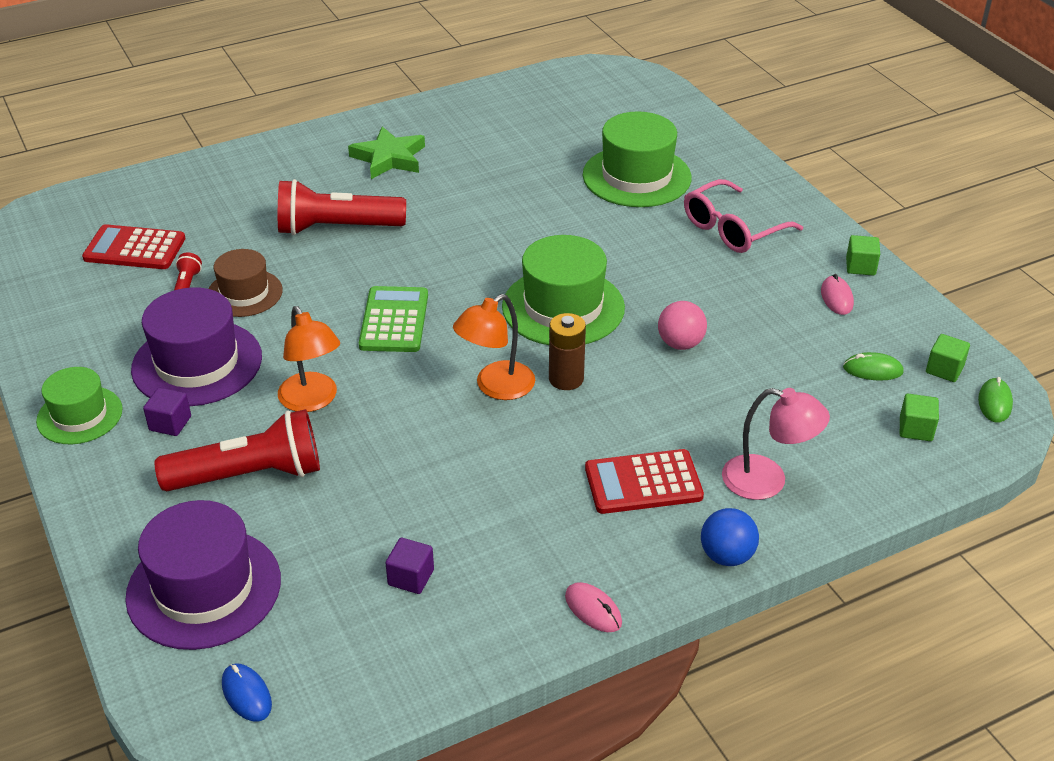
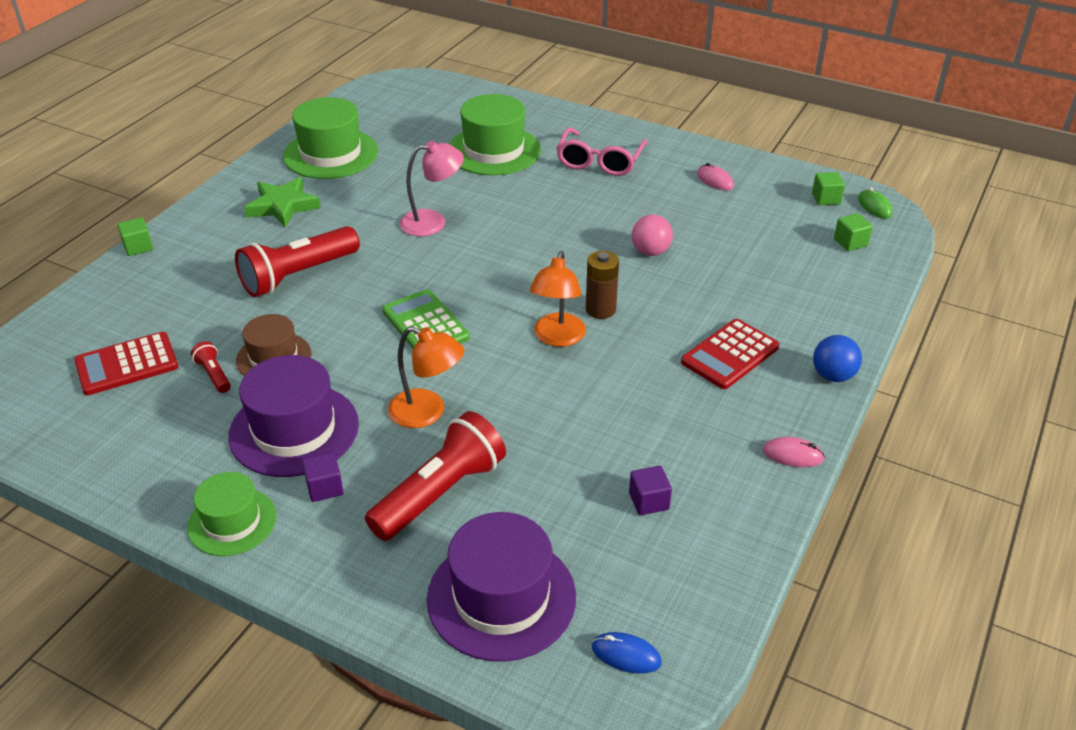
camera: 35 degrees left, 0 degrees up
(563, 307) = (543, 261): green hat -> green hat (331, 154)
(767, 481) = (803, 316): pink lamp -> pink lamp (433, 222)
(860, 266) = (707, 155): green cube -> green cube (138, 247)
(872, 370) = (786, 217): green mouse -> none

